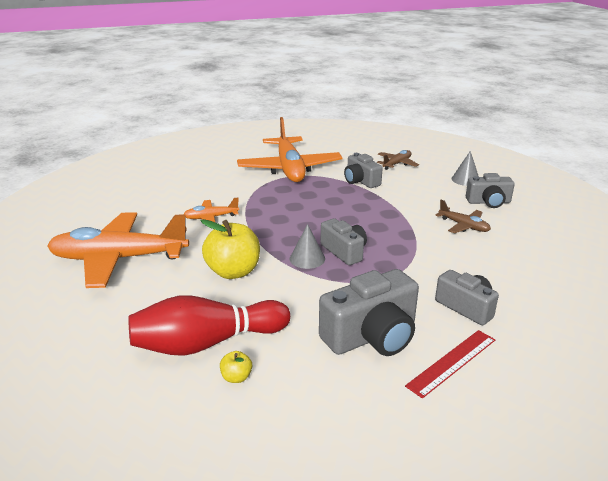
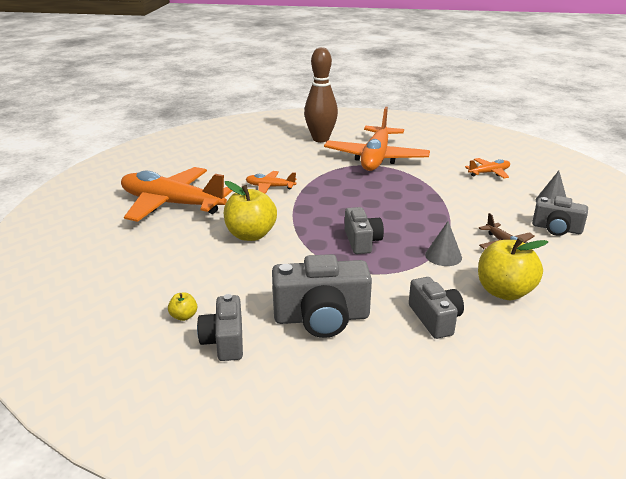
camera: 25 degrees right, 0 degrees up
(207, 343) = (183, 284): red bowling pin -> none
(221, 159) = (320, 139): none -> brown bowling pin
(307, 258) = (322, 239): grey cone -> grey cone (443, 256)
(361, 181) = (436, 182): grey camera -> grey camera (224, 341)
(397, 164) = (489, 173): brown plane -> orange plane
(452, 362) = (375, 360): red ruler -> none
(497, 267) = (504, 291): none -> yellow apple

